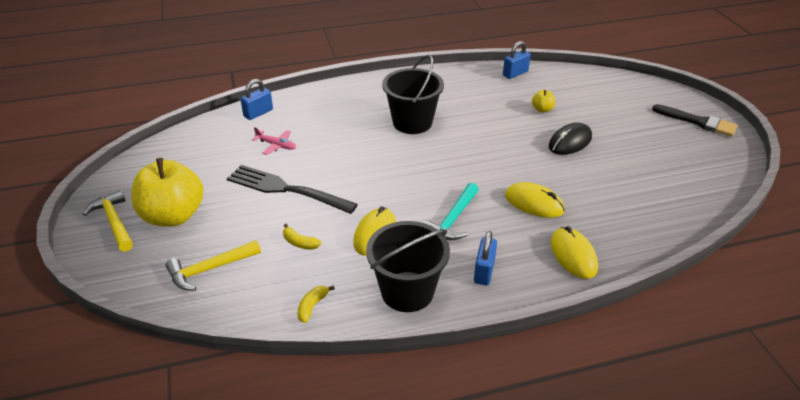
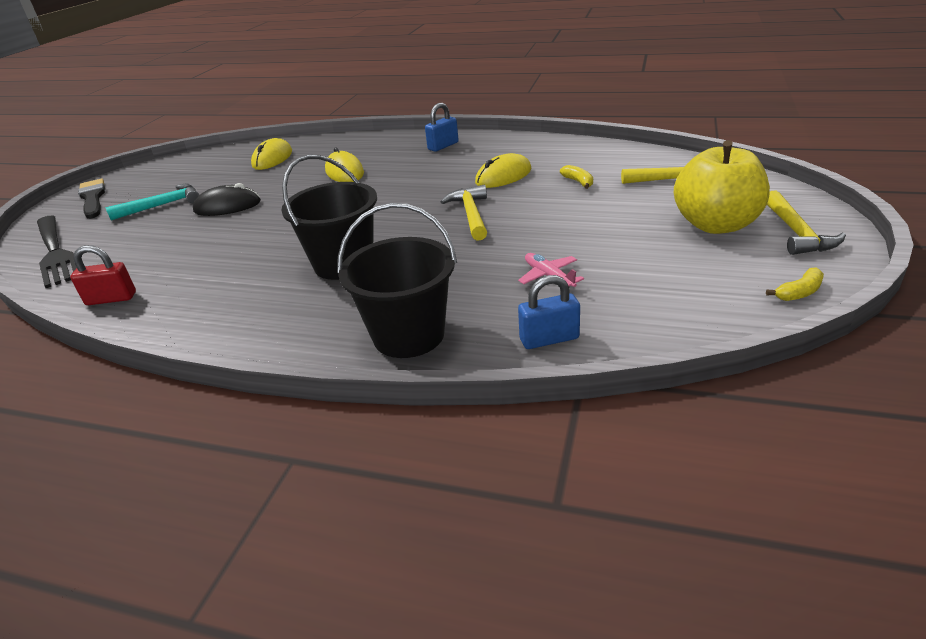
camera: 145 degrees left, 5 degrees down
(287, 189) = (565, 224): black fork -> black fork (55, 252)
(312, 306) = (591, 149): yellow banana -> yellow banana (799, 292)
(366, 181) = (471, 214): none -> yellow hammer
(407, 292) = (511, 145): black bucket -> black bucket (408, 335)
(453, 219) = (425, 174): turquoise hammer -> turquoise hammer (162, 205)
(515, 73) = (111, 299): blue padlock -> red padlock
(542, 109) = (184, 242): yellow apple -> none
(573, 255) = (370, 144): yellow mouse -> yellow mouse (272, 158)

